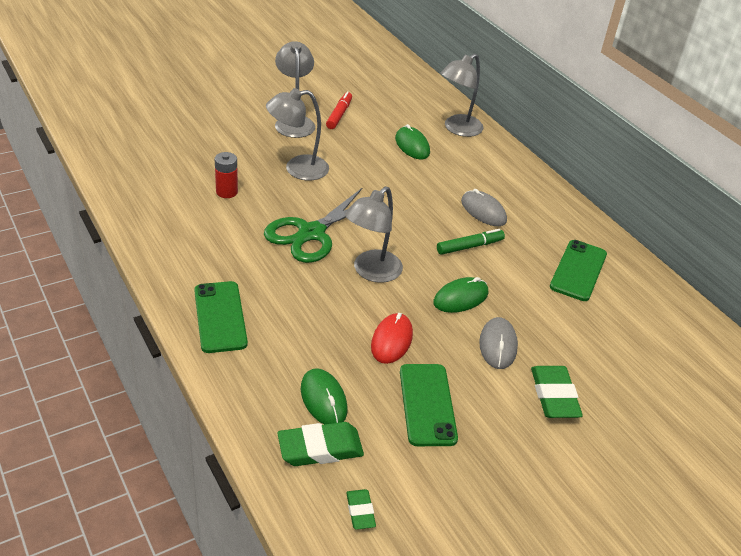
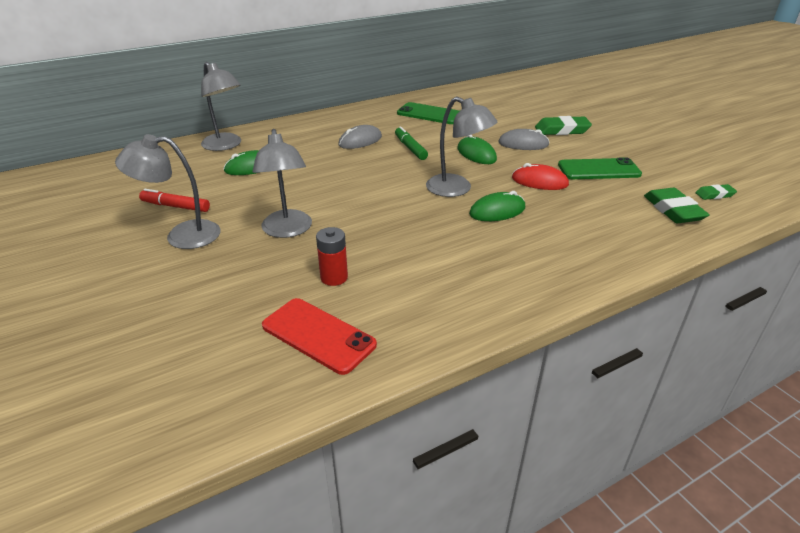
camera: 85 degrees left, 5 degrees down
(161, 185) = (318, 335): none -> red phone
(220, 317) = (553, 267): green phone -> none
(311, 233) = (406, 219): green scissors -> none
(323, 399) = (623, 209): green mouse -> green mouse (497, 211)

